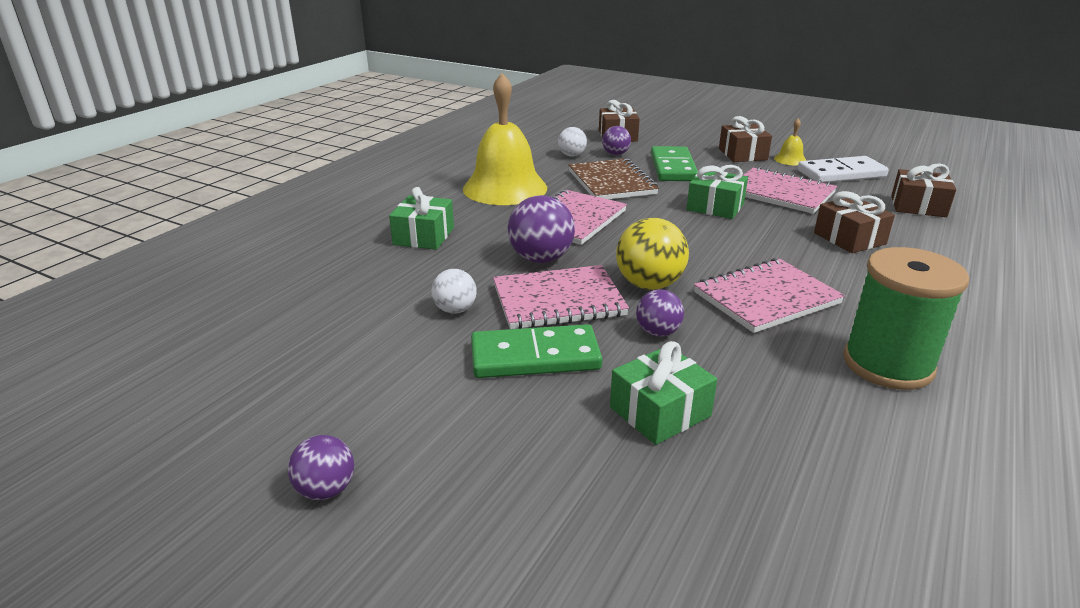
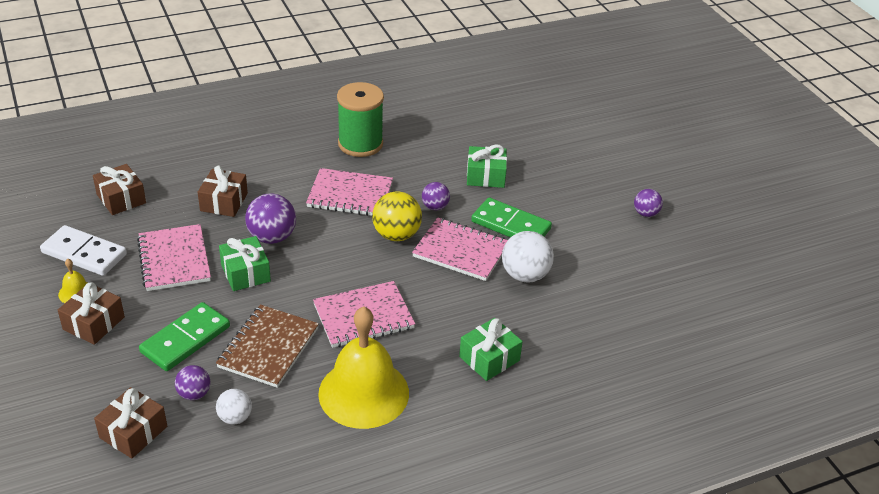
camera: 145 degrees left, 10 degrees up
(455, 310) = (525, 275): white ball -> white ball, size x1.68
(541, 259) = (432, 289): purple ball -> purple ball (272, 237)

